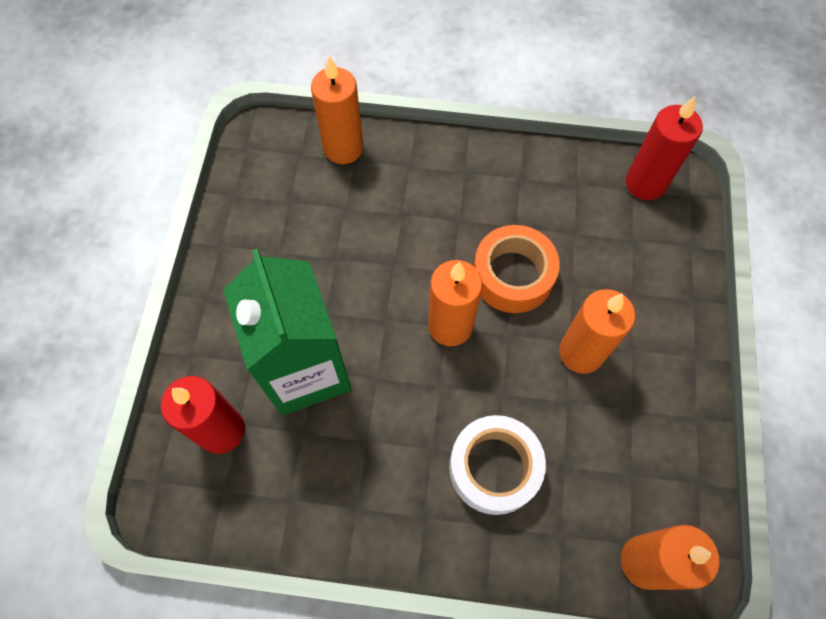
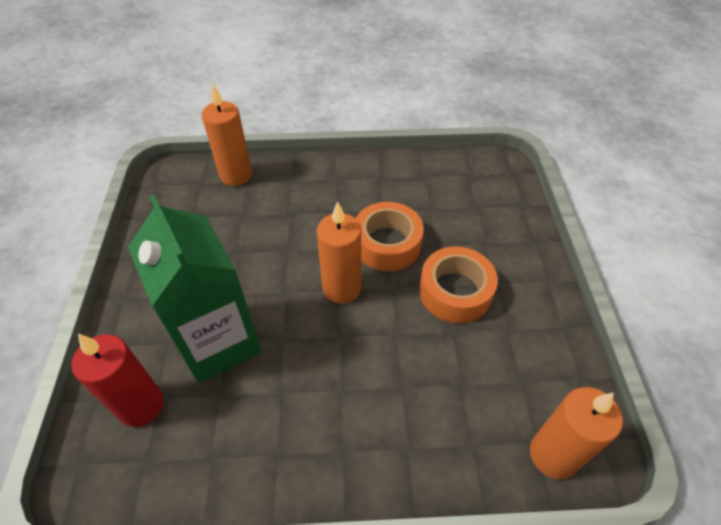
camera: 10 degrees left, 15 degrees down
(494, 468) = (400, 396): white tape -> none
(581, 352) = (455, 292): orange candle -> orange tape
(645, 183) = (476, 169): red candle -> none

